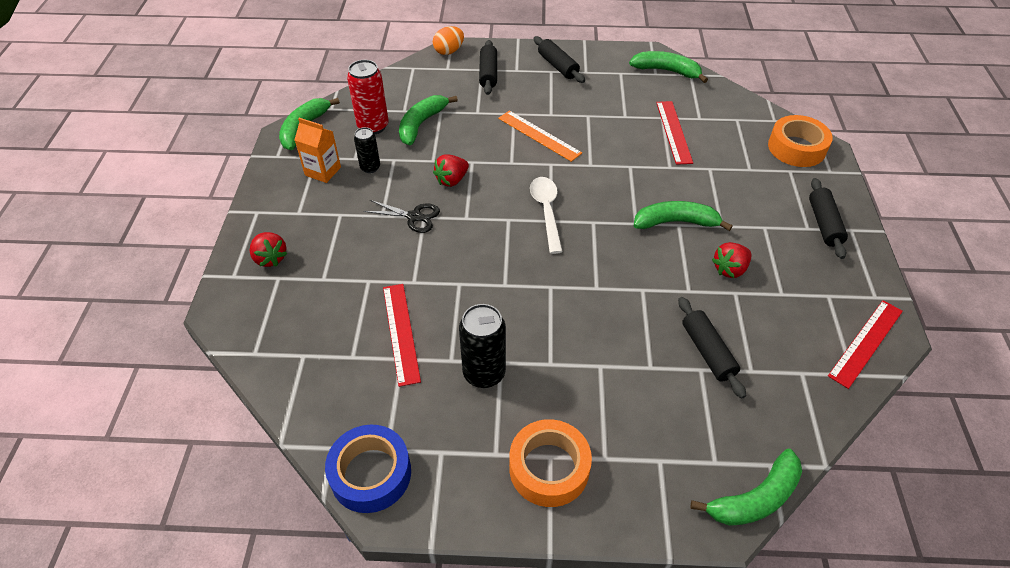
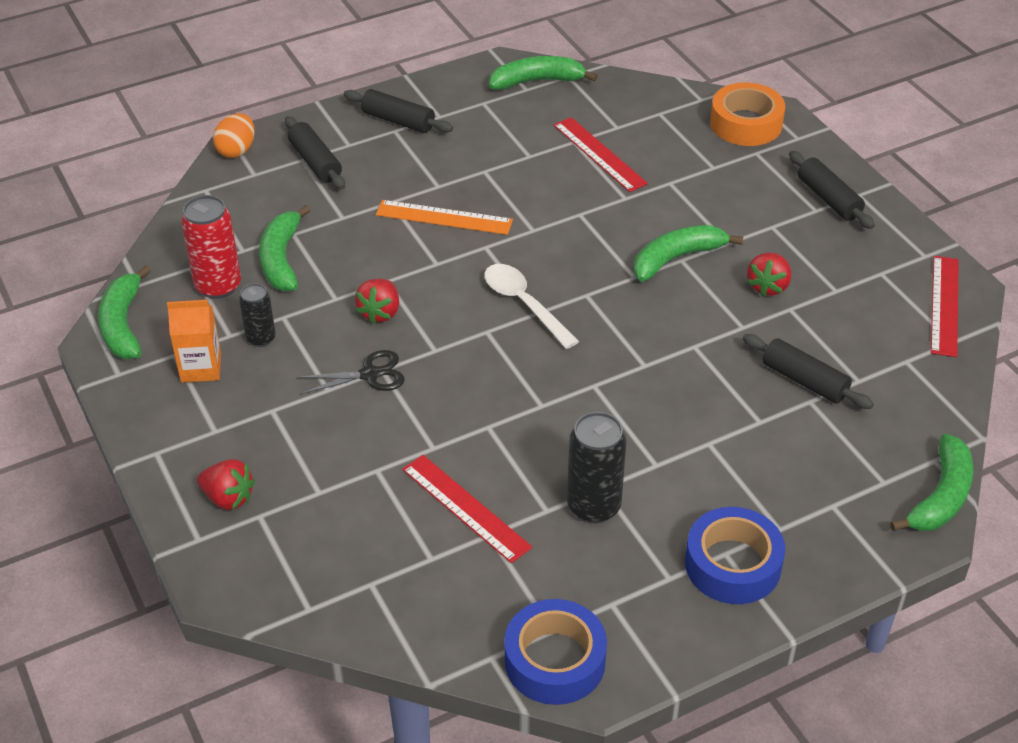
camera: 30 degrees left, 5 degrees down
(549, 468) = (732, 564): orange tape -> blue tape

